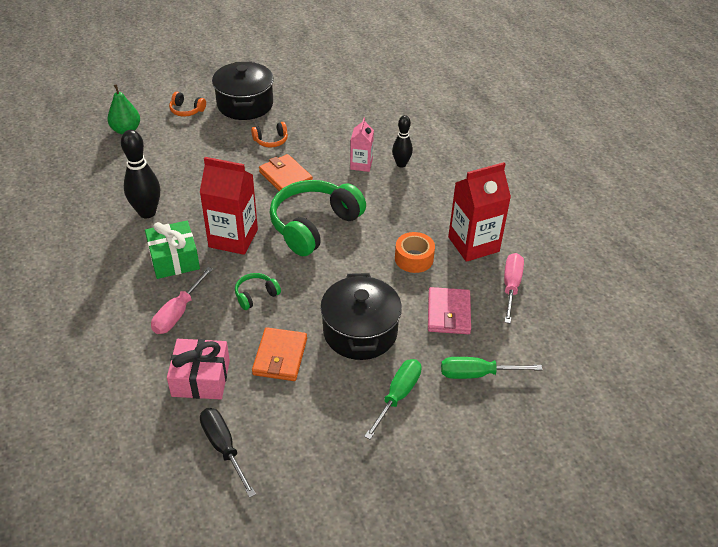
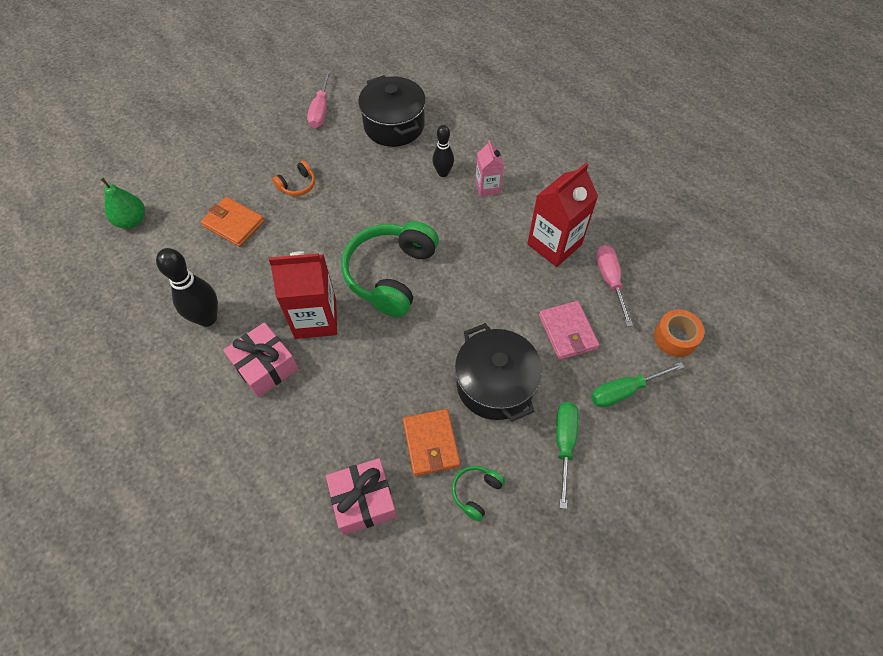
camera: 20 degrees left, 15 degrees up
(174, 259) = (265, 366): green gift -> pink gift
(178, 313) = (301, 430): pink screwdriver -> pink screwdriver (321, 110)
(186, 110) = (188, 175): orange headphones -> none
(223, 448) = (426, 573): black screwdriver -> none
(245, 104) = (248, 148): black pot -> black pot (394, 125)
(256, 295) = (372, 379): green headphones -> green headphones (476, 492)
(285, 177) = (334, 225): orange wallet -> orange wallet (234, 224)
(361, 164) = (404, 186): pink carton -> pink carton (487, 187)
(414, 258) = (506, 280): orange tape -> orange tape (675, 338)

